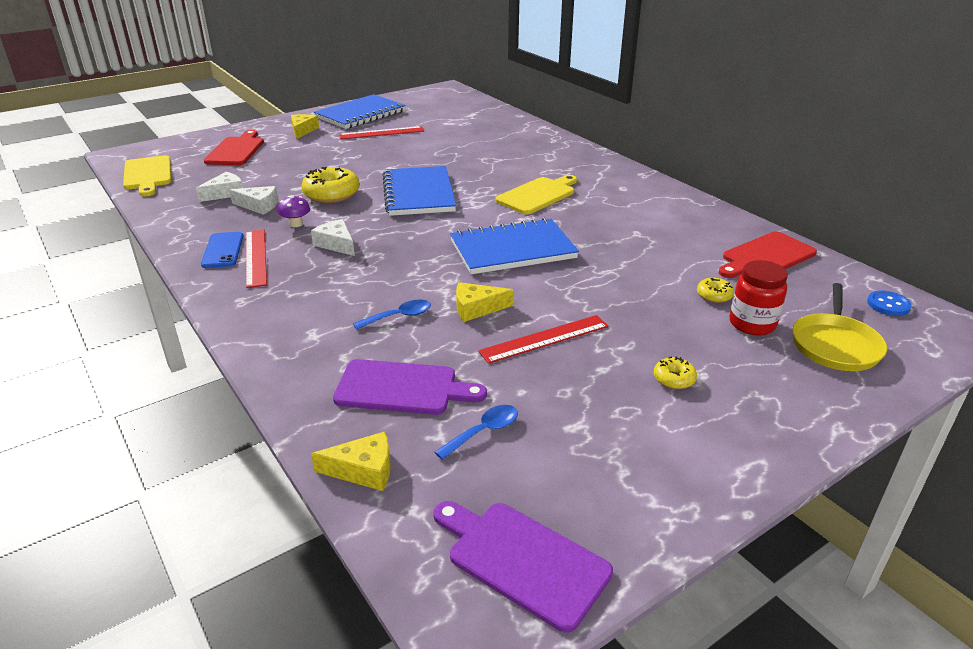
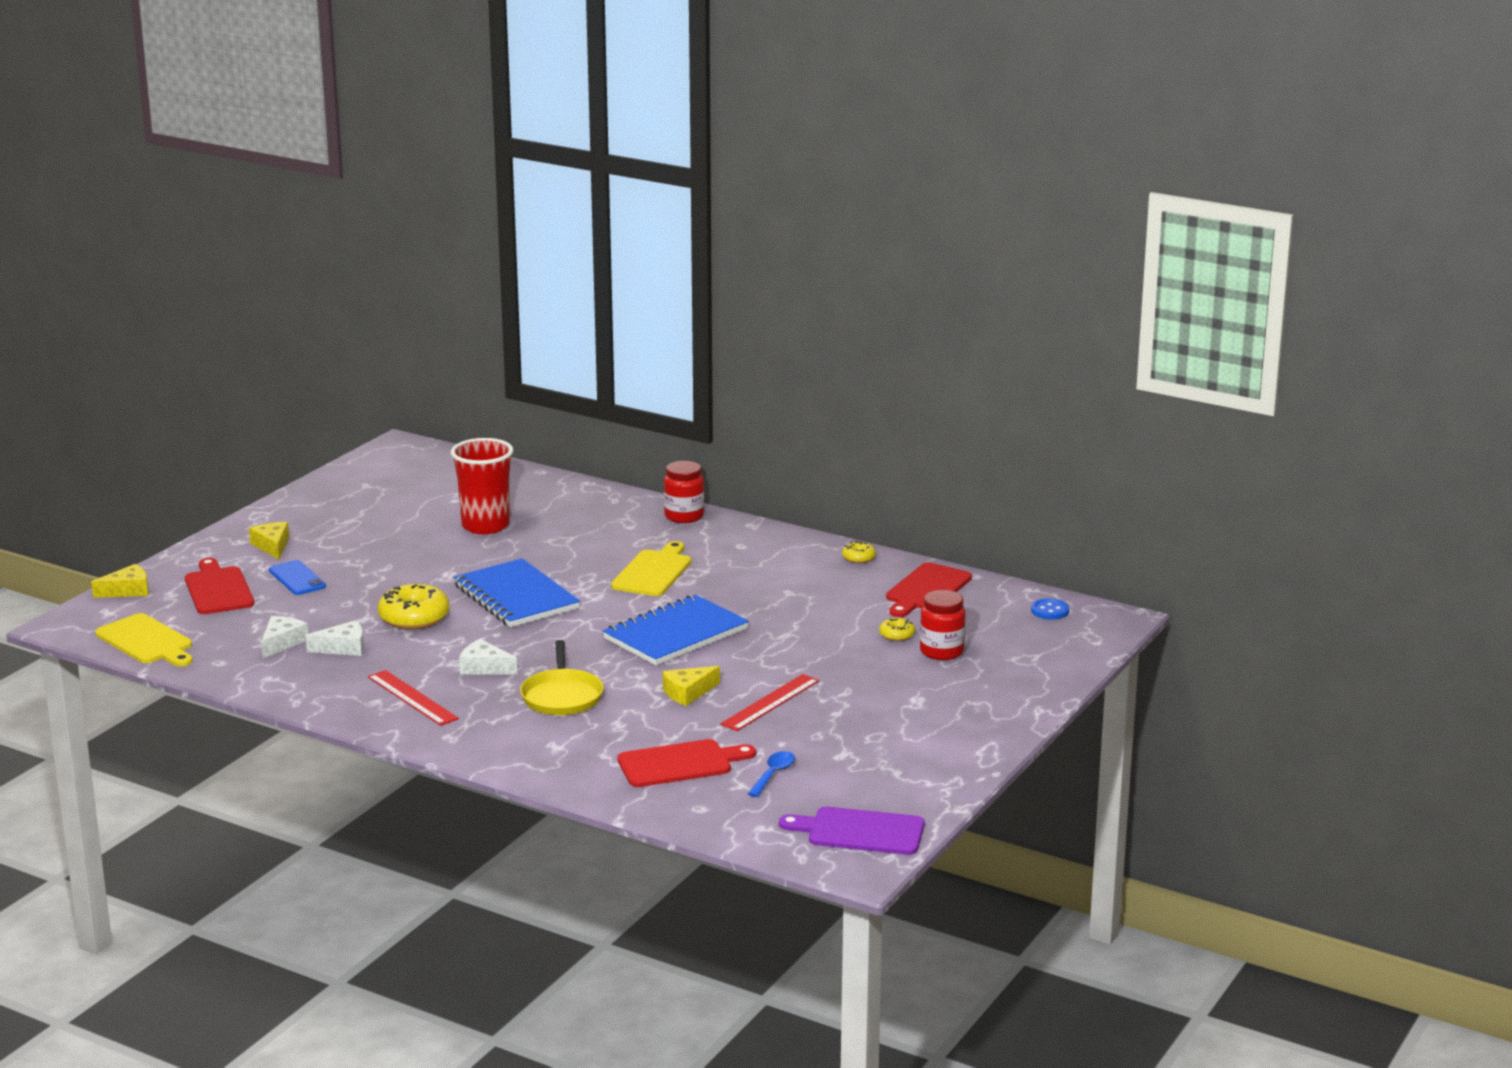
camera: 25 degrees left, 10 degrees down
(223, 250) = (366, 699): blue phone -> blue phone (297, 578)
(296, 224) = (413, 657): purple mushroom -> none
(360, 114) = (323, 508): blue notebook -> none
(363, 470) = (702, 817): yellow cheese -> yellow cheese (128, 590)
(382, 133) = (384, 530): red ruler -> none
(398, 317) = (621, 715): blue spoon -> none
(402, 388) = (679, 764): purple cutting board -> red cutting board
(449, 141) = (485, 526): none -> red cup
(595, 159) = (684, 516): none -> red jar
(674, 379) = (899, 707): yellow donut -> yellow donut (858, 558)
(835, 345) = (1016, 653): yellow pan -> yellow pan (562, 696)

